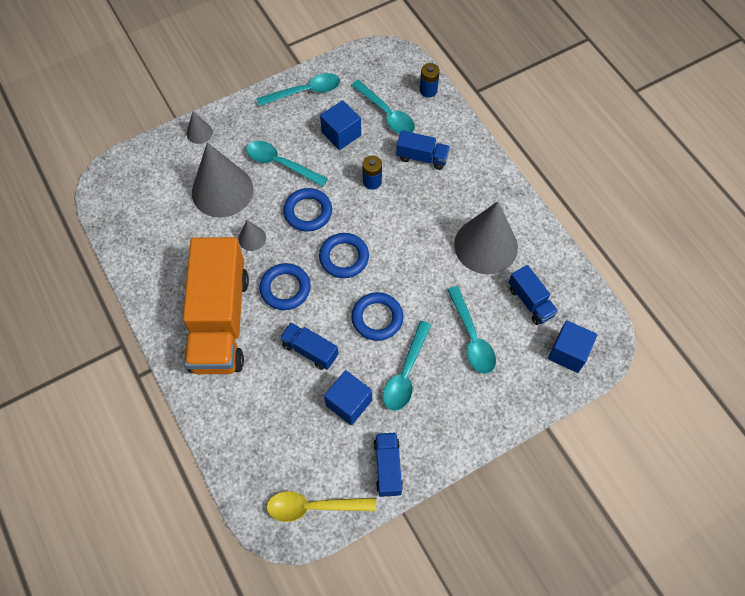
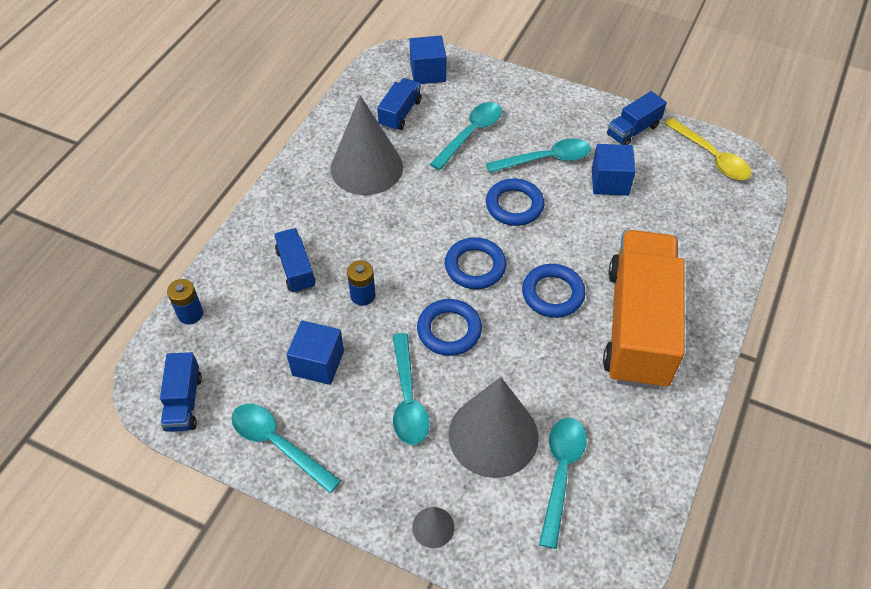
camera: 125 degrees left, 10 degrees down
(220, 321) = (638, 326): orange truck -> orange truck turned 45 degrees counterclockwise
(252, 238) = (525, 361): grey cone -> none
(310, 350) = (593, 236): blue truck -> blue truck (184, 402)
(386, 114) = (255, 335): turquoise spoon -> turquoise spoon (561, 473)

